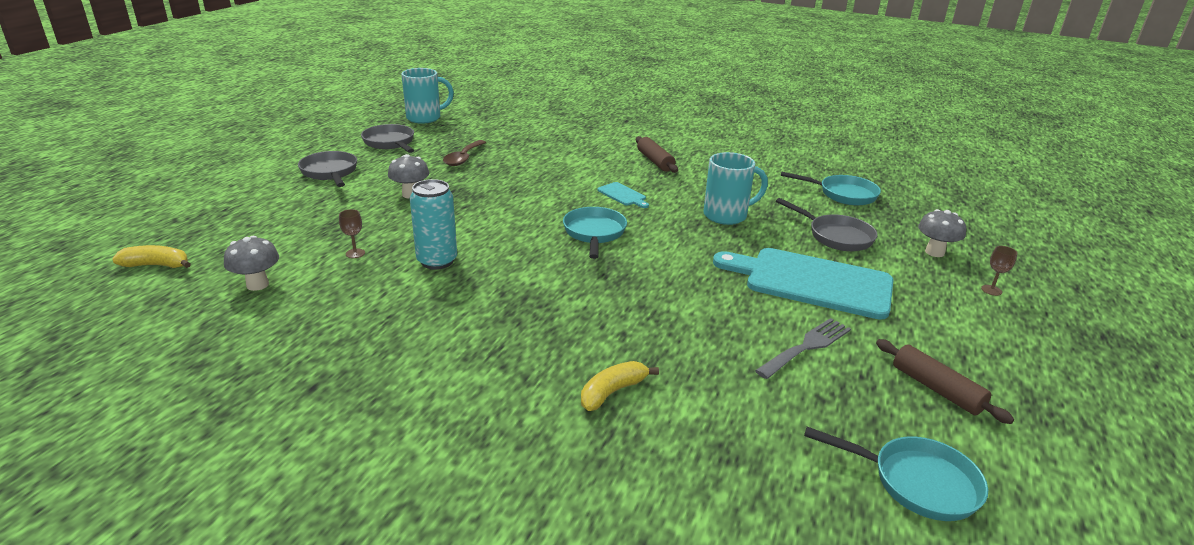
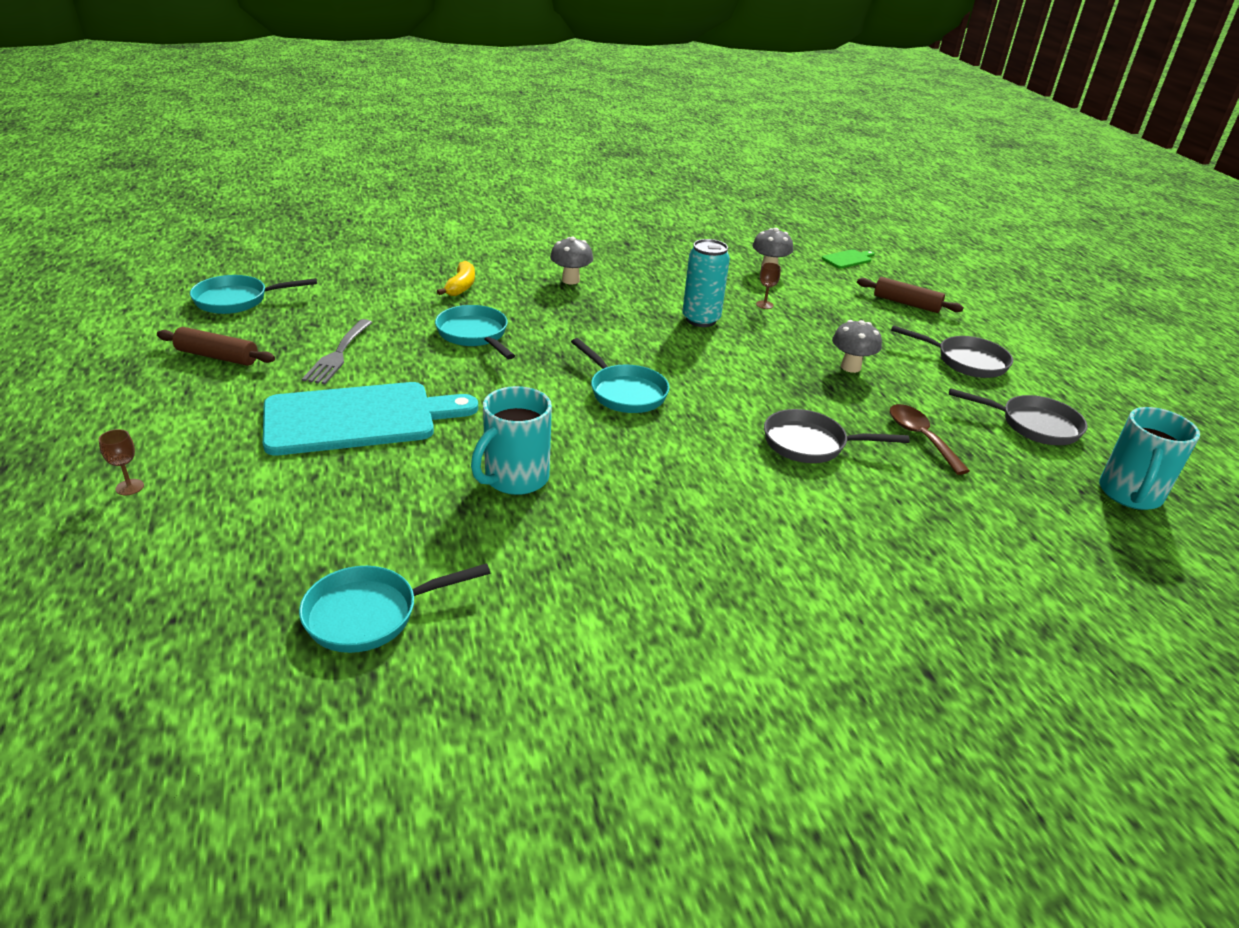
camera: 140 degrees right, 5 degrees up
(157, 265) = (848, 259): yellow banana -> green cutting board
(623, 195) = (668, 459): turquoise cutting board -> none
(655, 161) = (719, 555): brown rolling pin -> brown rolling pin (906, 303)
(658, 320) = (474, 335): none -> turquoise pan
(836, 236) = (352, 501): grey pan -> grey pan (810, 444)
(934, 252) = (202, 528): grey mushroom -> grey mushroom (570, 280)

